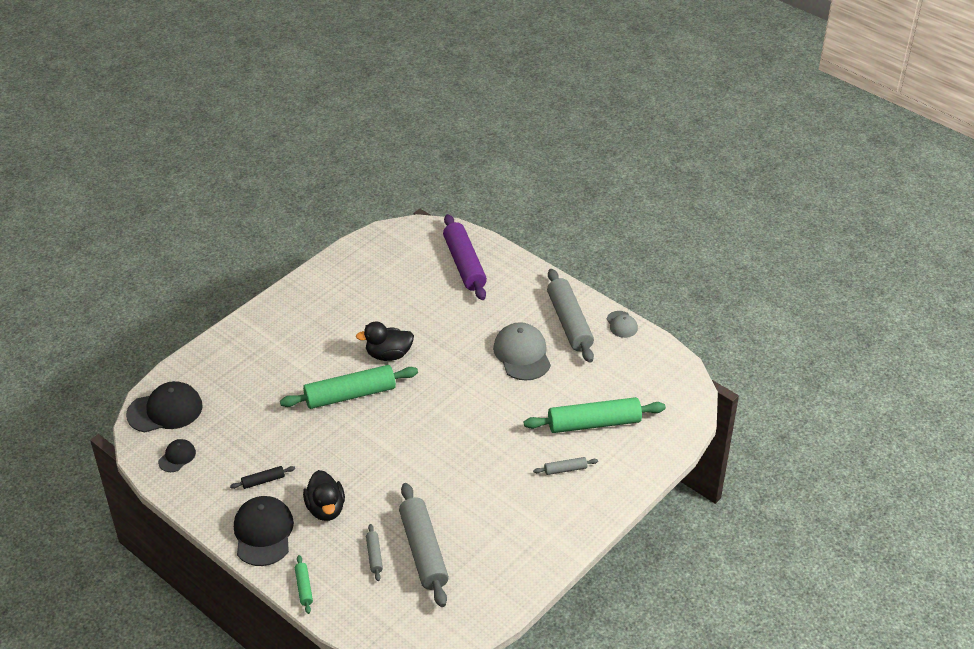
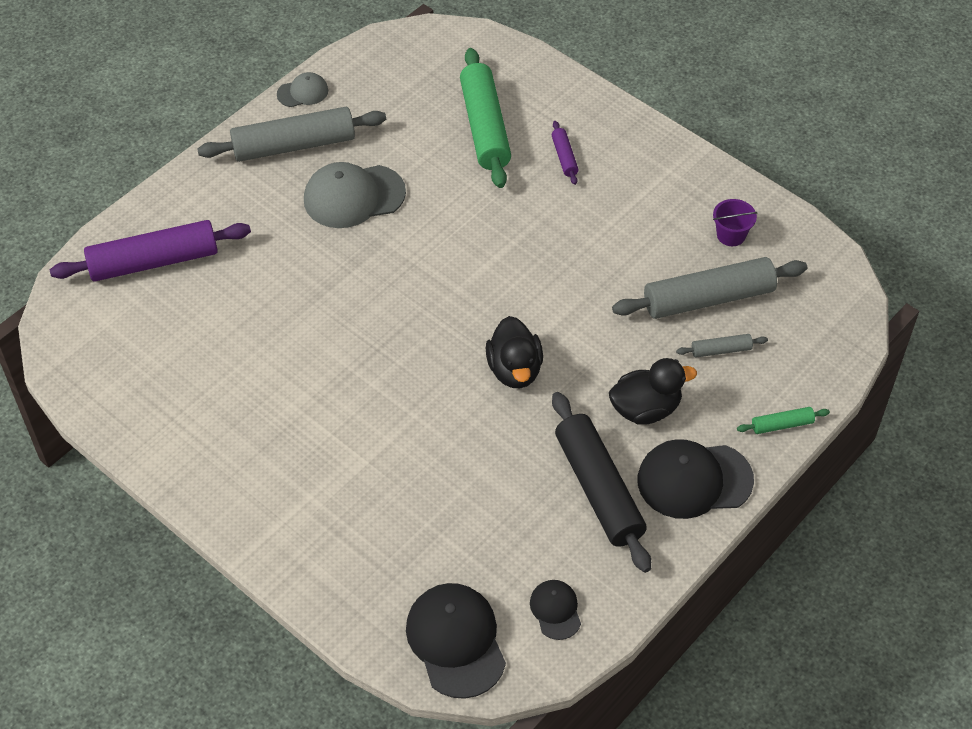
camera: 90 degrees left, 10 degrees up
(177, 457) = (555, 610): black cap -> black cap turned 45 degrees clockwise
(263, 481) = (598, 489): black rolling pin -> black rolling pin, size x2.23
(350, 395) = (427, 392): green rolling pin -> none
(388, 355) = (345, 349): black duck -> black duck (514, 370)
(486, 569) = (731, 235): none -> purple bucket
(565, 469) = (564, 157): grey rolling pin -> purple rolling pin

